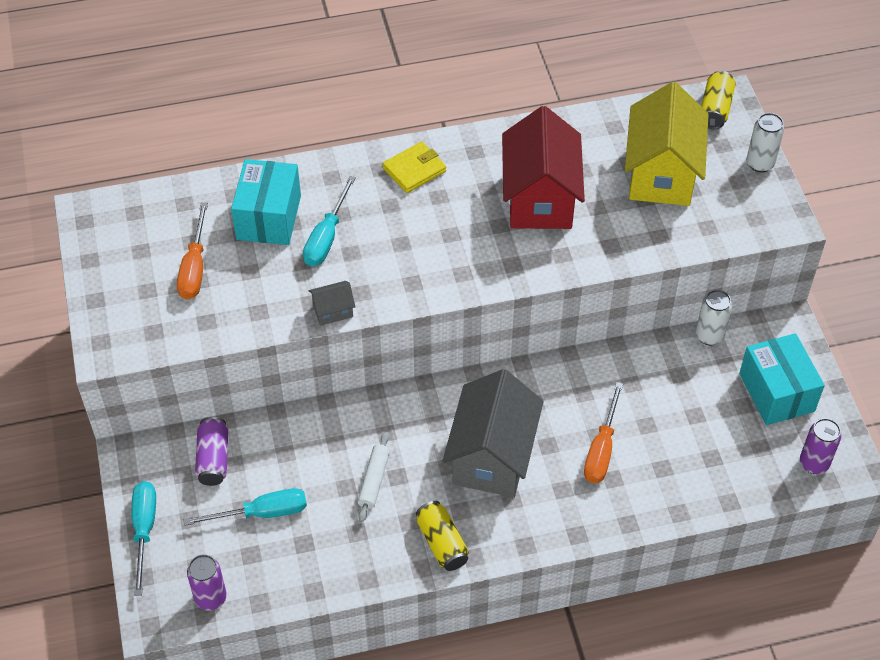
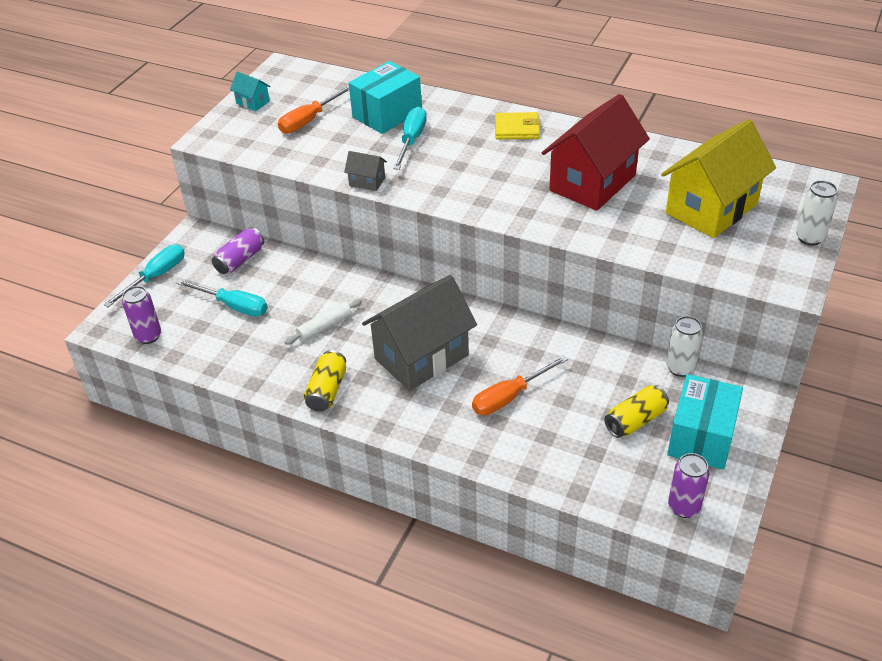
camera: 40 degrees right, 10 degrees down
(106, 276) = (253, 102): none -> turquoise house
(326, 237) = (411, 140): turquoise screwdriver -> turquoise screwdriver turned 135 degrees clockwise
(715, 109) = (806, 187): yellow can -> yellow can (635, 420)

